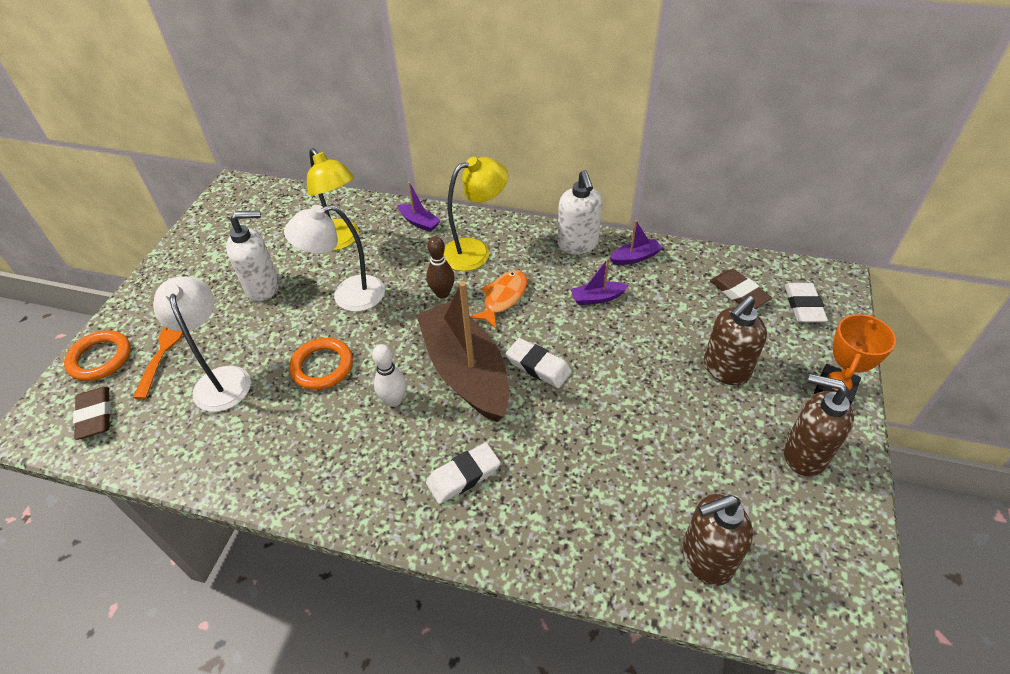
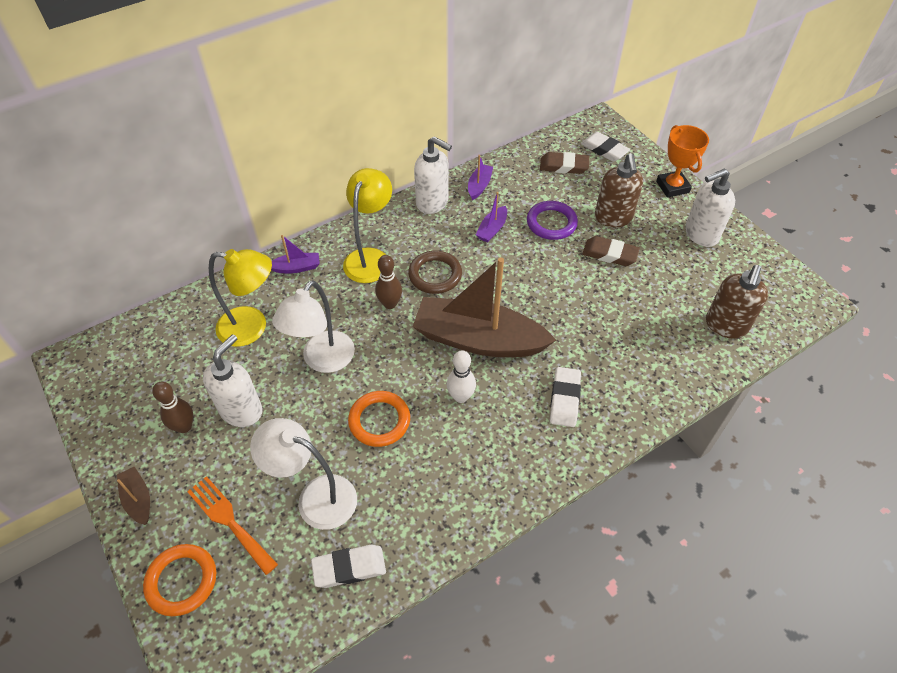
camera: 50 degrees left, 5 degrees up
(95, 415) = (253, 616): brown eraser -> brown eraser (609, 254)
(149, 292) = (138, 499): none -> brown boat
(225, 270) = (184, 426): none -> brown bowling pin
(503, 298) = (435, 275): orange fish -> brown ring
(538, 366) = (516, 299): white eraser -> white eraser (349, 568)
(657, 330) = (551, 223): none -> purple ring
(804, 454) = (700, 234): brown soap dispenser -> white soap dispenser

